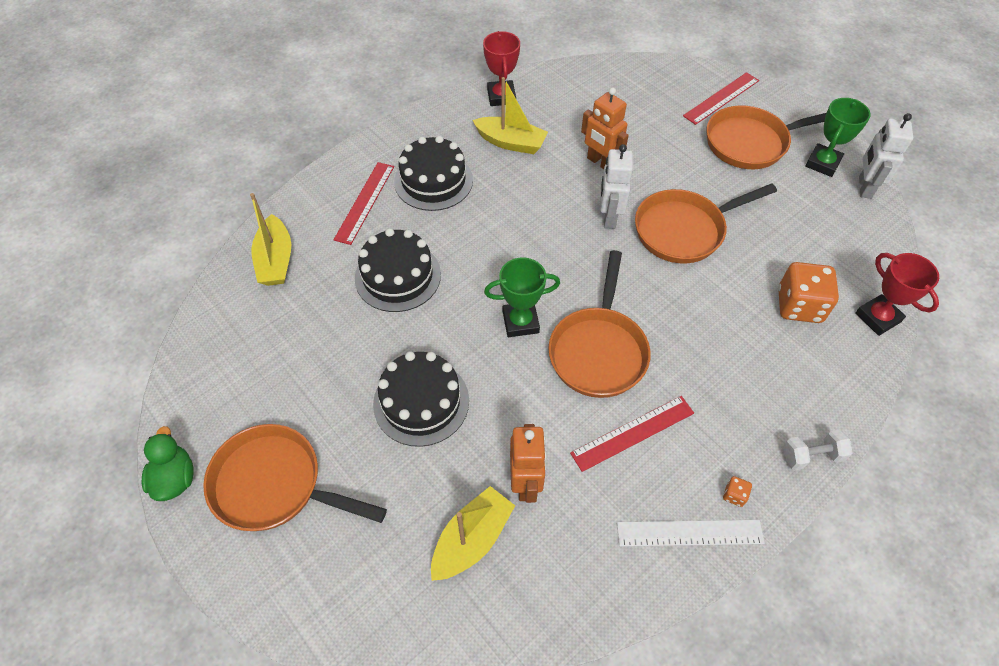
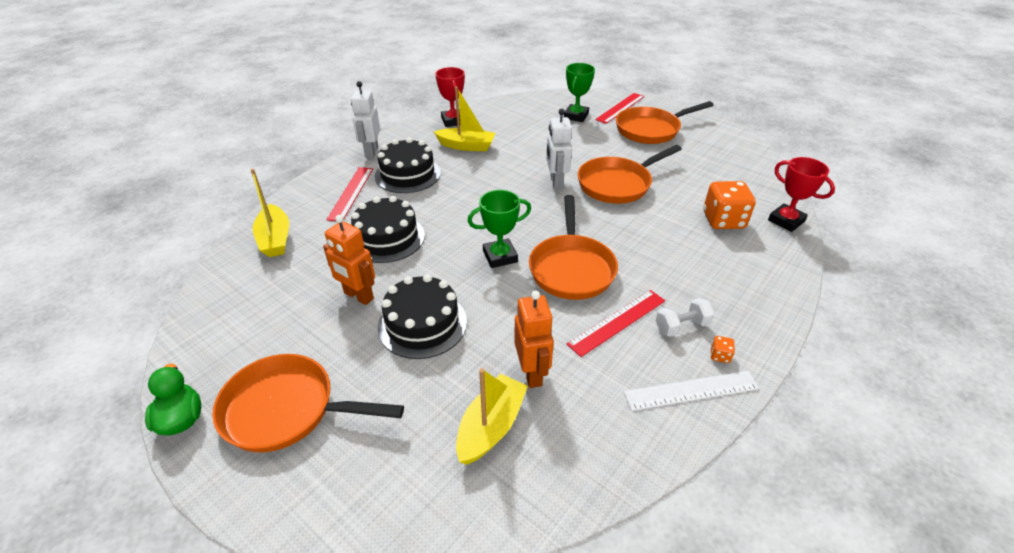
camera: 10 degrees left, 15 degrees down
(600, 163) = (540, 151): orange robot -> orange robot (358, 296)
(811, 456) = (772, 318): white dumbbell -> white dumbbell (681, 326)
(822, 163) = (707, 136): green trophy -> green trophy (576, 116)
(864, 187) = (743, 146): white robot -> white robot (371, 152)

